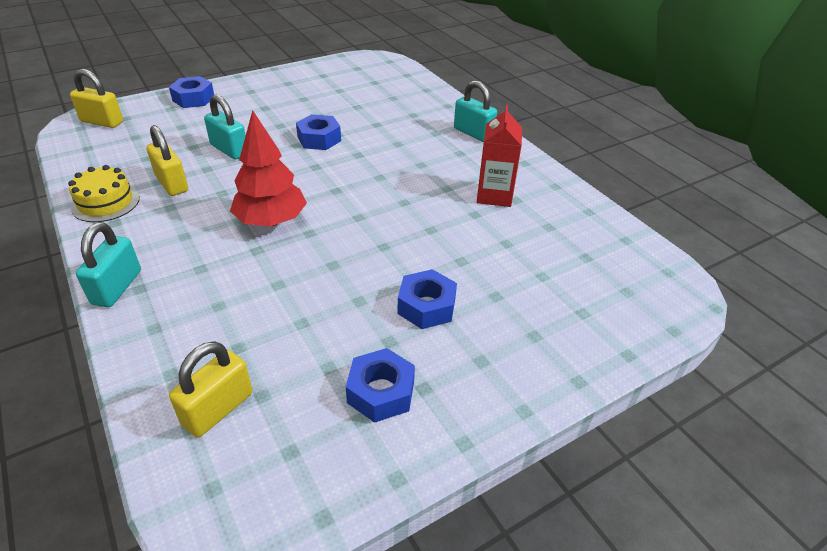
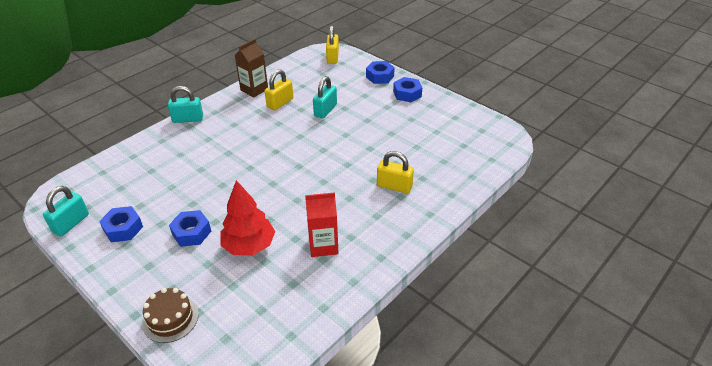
camera: 75 degrees right, 0 degrees up
(105, 202) = (254, 89): yellow cake -> brown carton
(218, 409) = (111, 177): yellow padlock -> yellow padlock (394, 186)
(271, 221) = (256, 149): red tree -> red tree (249, 246)
(319, 139) = (358, 142): blue nut -> blue nut (407, 94)
(473, 133) = (412, 218): turquoise padlock -> turquoise padlock (71, 223)
(591, 341) = (170, 319): none -> brown cake

